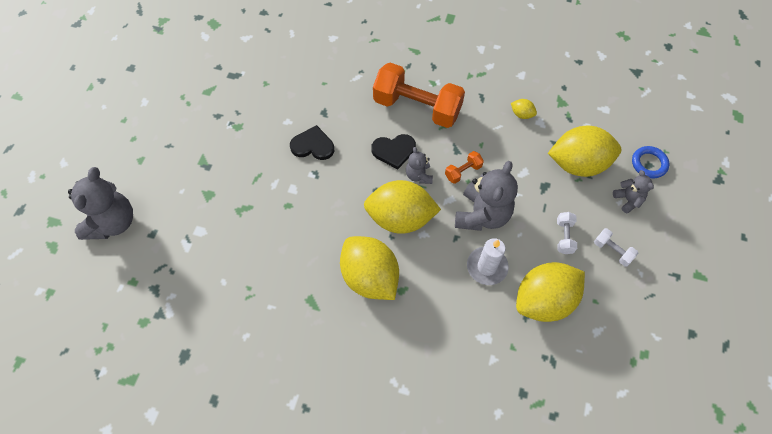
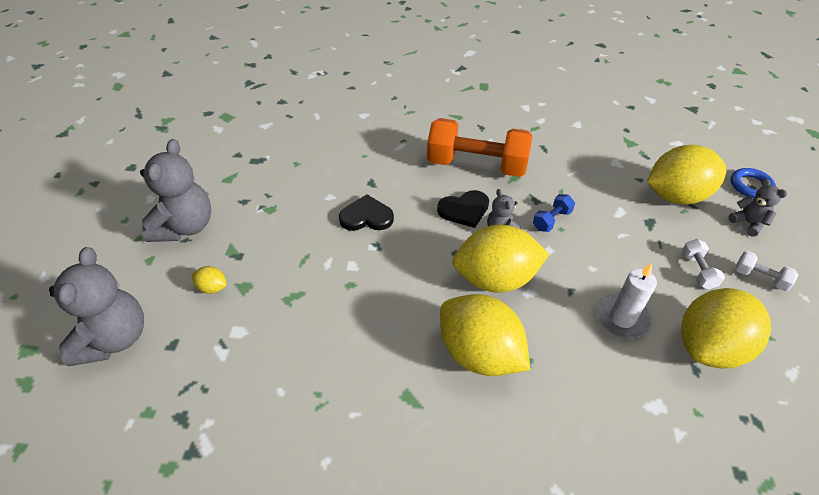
camera: 10 degrees left, 15 degrees down
(463, 171) = (551, 220): orange dumbbell -> blue dumbbell
(482, 215) = (592, 261): grey teddy bear -> grey teddy bear (185, 227)
(521, 114) = (593, 158): yellow lemon -> yellow lemon (212, 287)

